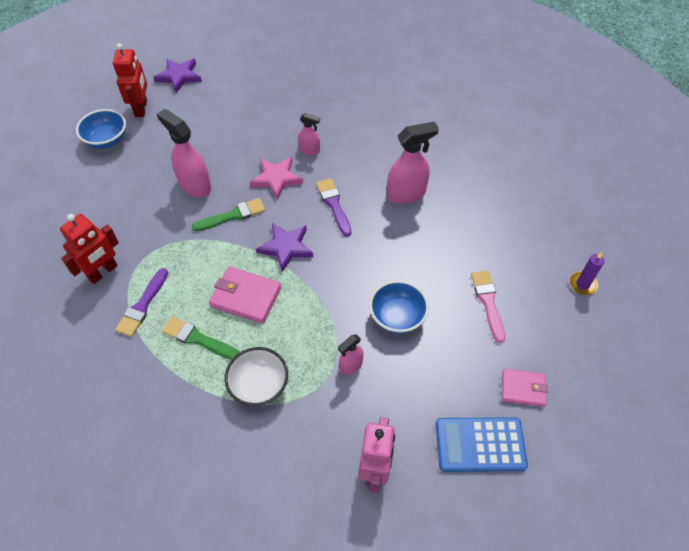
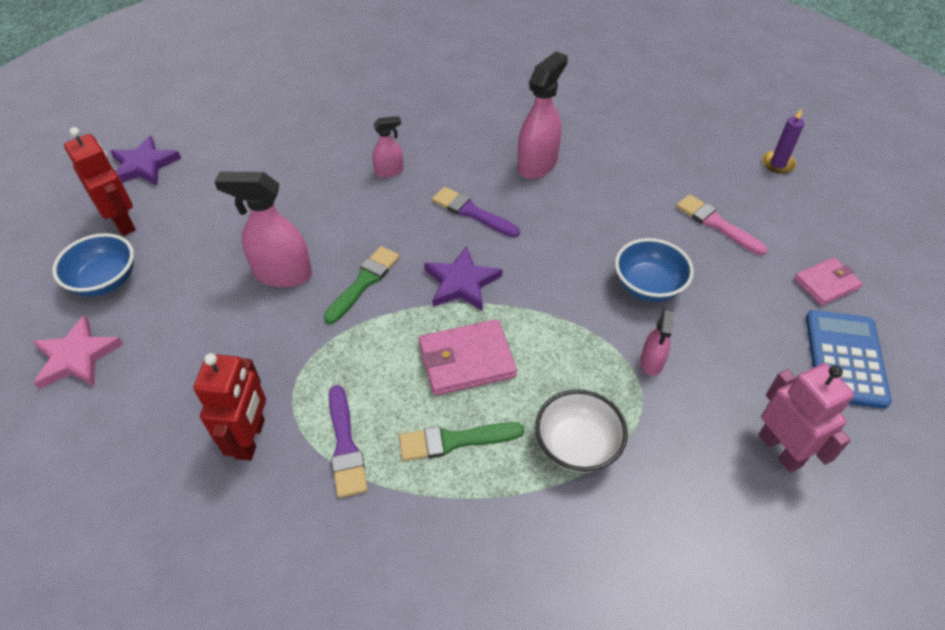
camera: 35 degrees left, 5 degrees down
(276, 178) = (379, 217): pink star -> pink star (76, 357)
(480, 444) = (845, 359): blue calculator -> blue calculator turned 135 degrees clockwise

